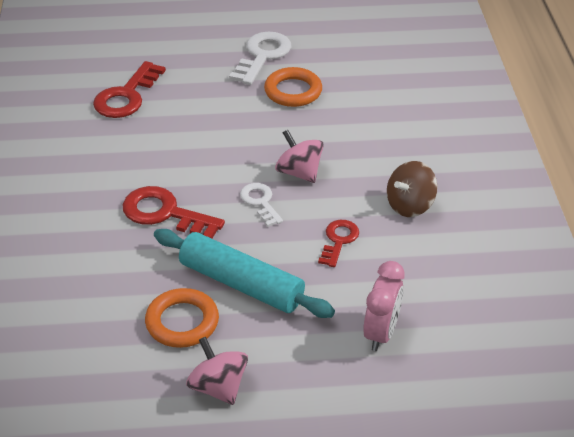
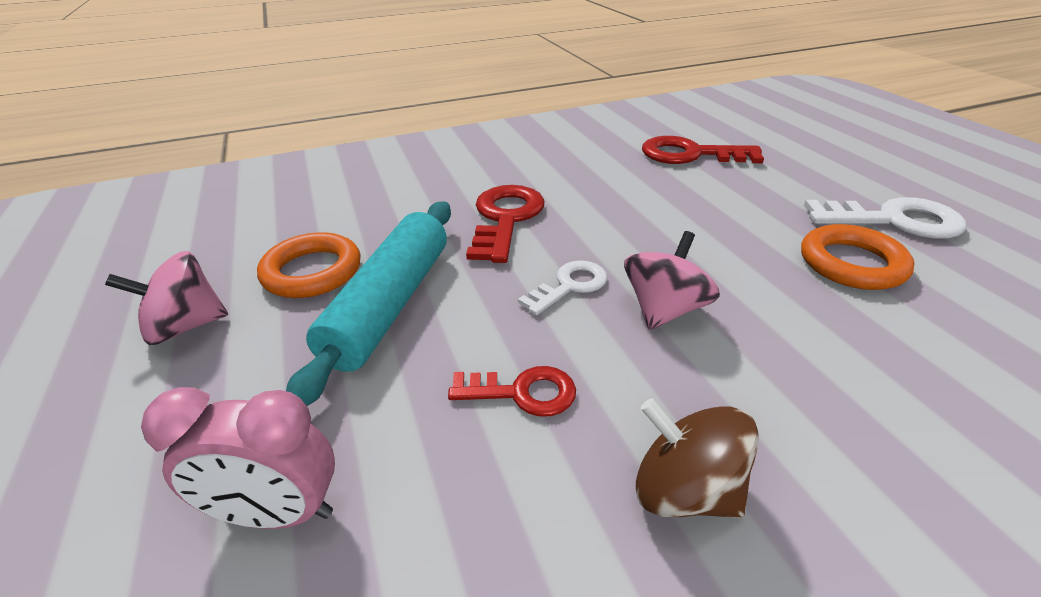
camera: 75 degrees right, 5 degrees down
(218, 387) = (185, 327): pink spinning top -> pink spinning top turned 150 degrees counterclockwise

